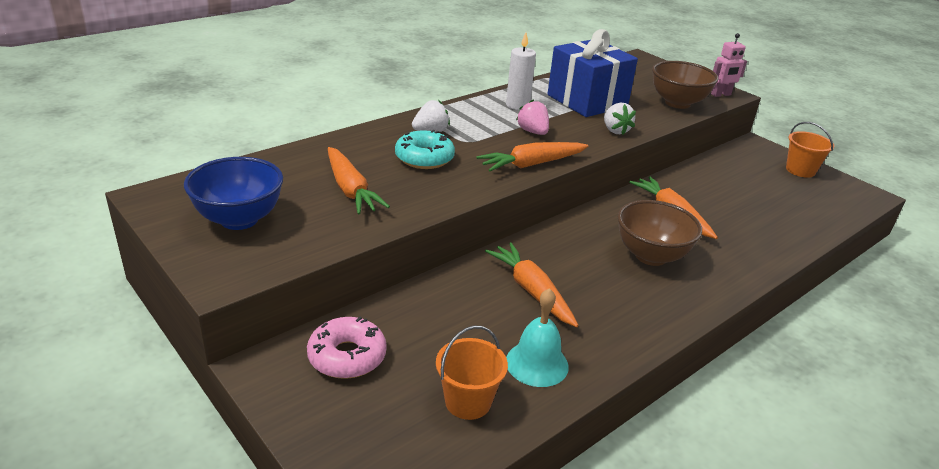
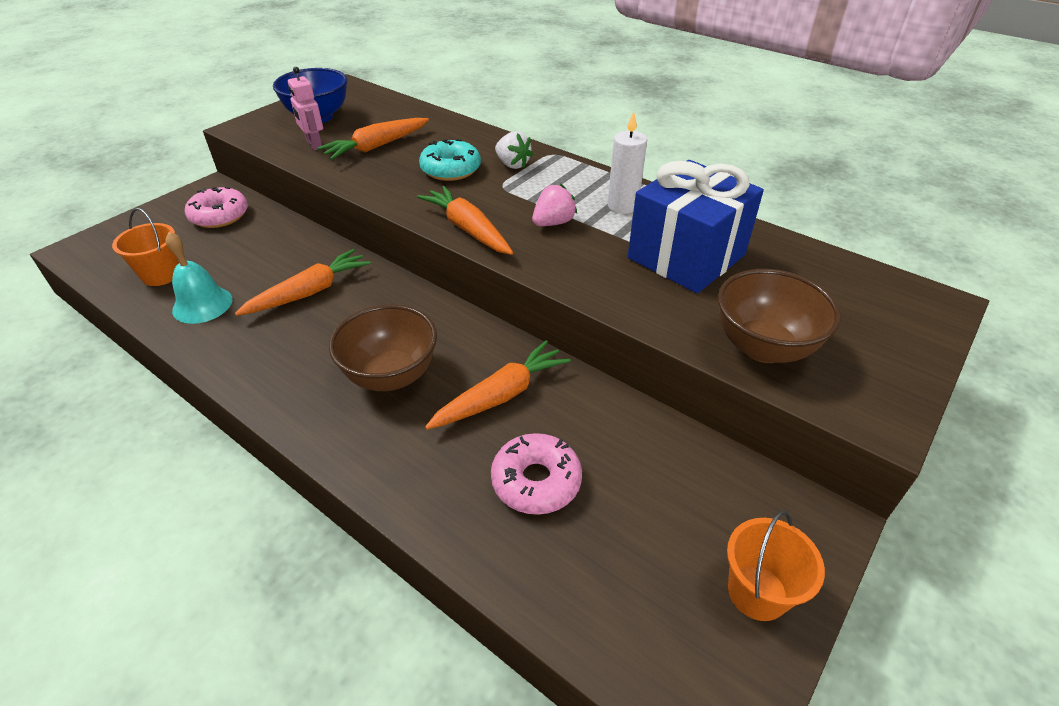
camera: 80 degrees right, 10 degrees up
(615, 130) = (603, 285): white strawberry -> none
(721, 94) = (862, 407): pink robot -> pink robot (314, 145)
(744, 214) = (536, 481): none -> pink donut

